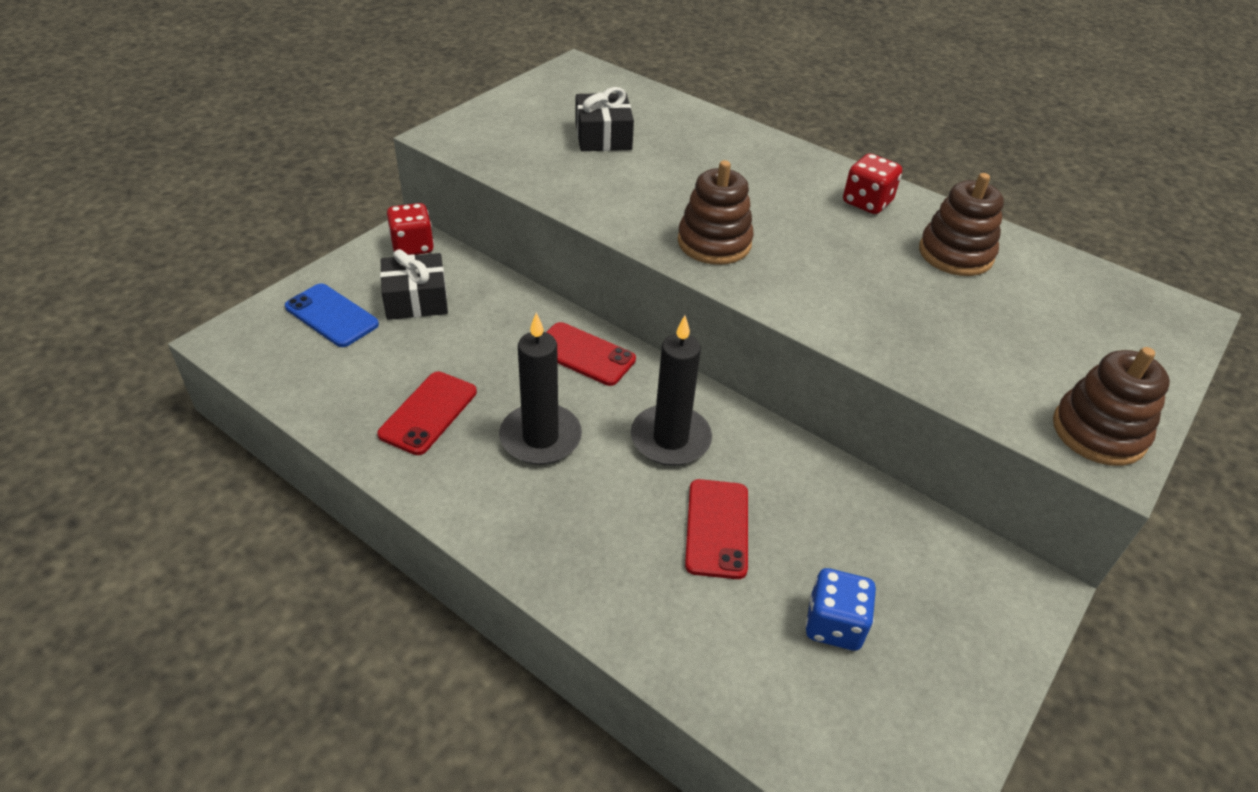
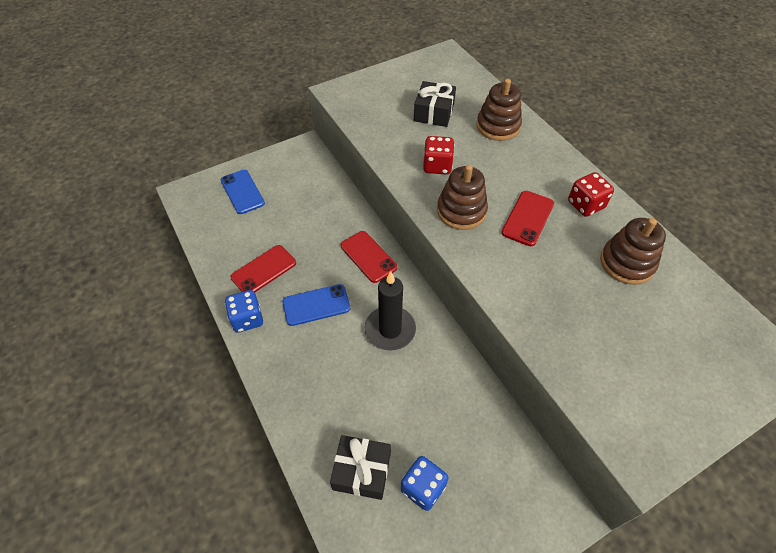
camera: 25 degrees right, 10 degrees up
(412, 246) = (306, 156): red dice -> red dice (437, 166)
(416, 299) = (291, 193): black gift -> black gift (362, 471)
(438, 487) = (247, 319): none -> blue dice
(540, 437) = (316, 305): black candle -> blue phone
(717, 528) = (386, 399): red phone -> red phone (527, 218)
(1098, 432) = (646, 436): brown stacking toy -> brown stacking toy (498, 126)

